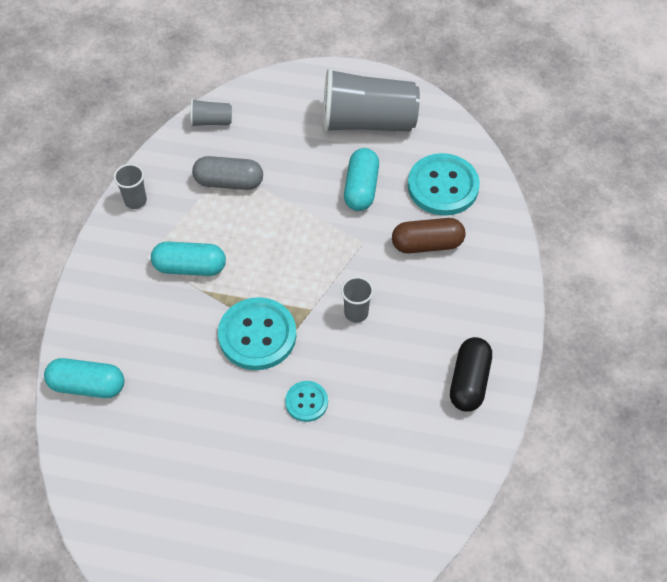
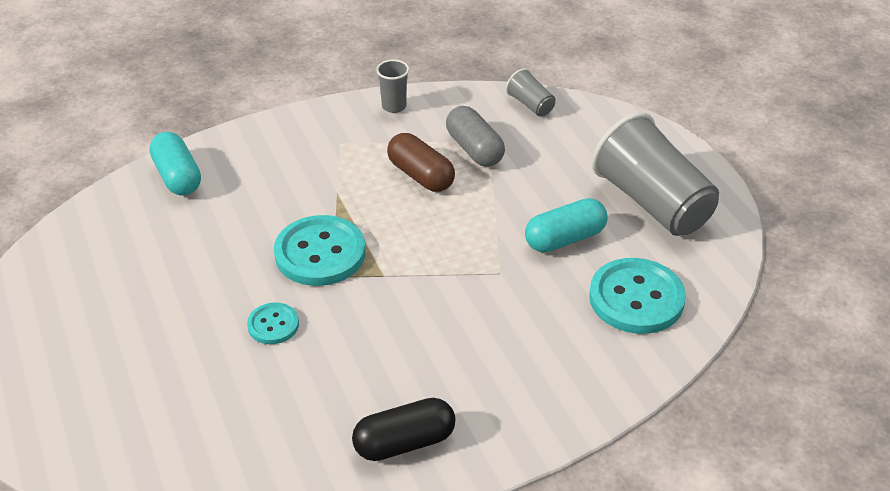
camera: 55 degrees right, 15 degrees down
(190, 267) = (355, 173): turquoise capsule -> none
(356, 313) = (409, 310): grey cup -> none
(427, 244) = (548, 322): brown capsule -> brown capsule (421, 175)

